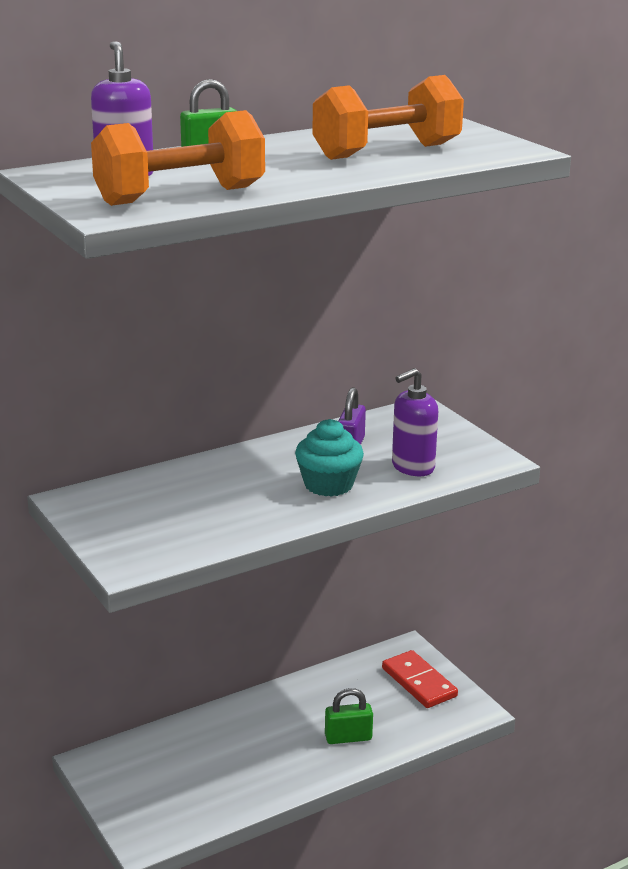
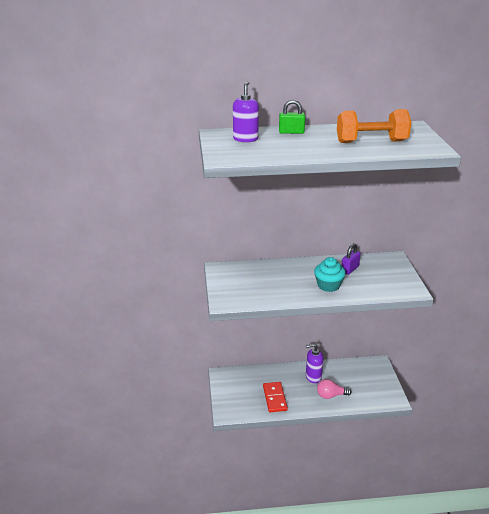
camera: 25 degrees right, 5 degrees up
(180, 196) = (258, 154): orange dumbbell -> none
(348, 737) = (331, 395): green padlock -> pink light bulb
(412, 467) = (371, 285): purple soap dispenser -> purple soap dispenser (313, 377)
(419, 682) = (375, 379): red domino -> red domino (274, 398)

